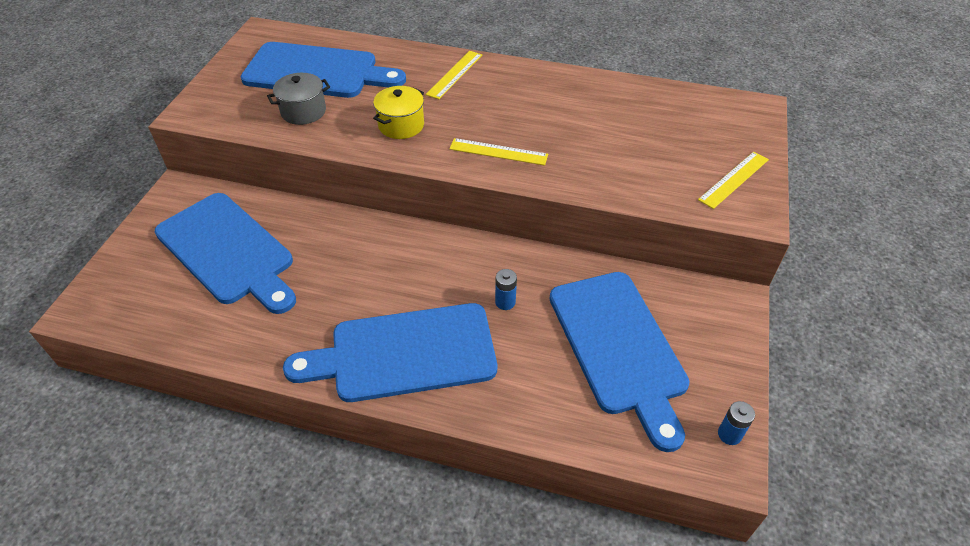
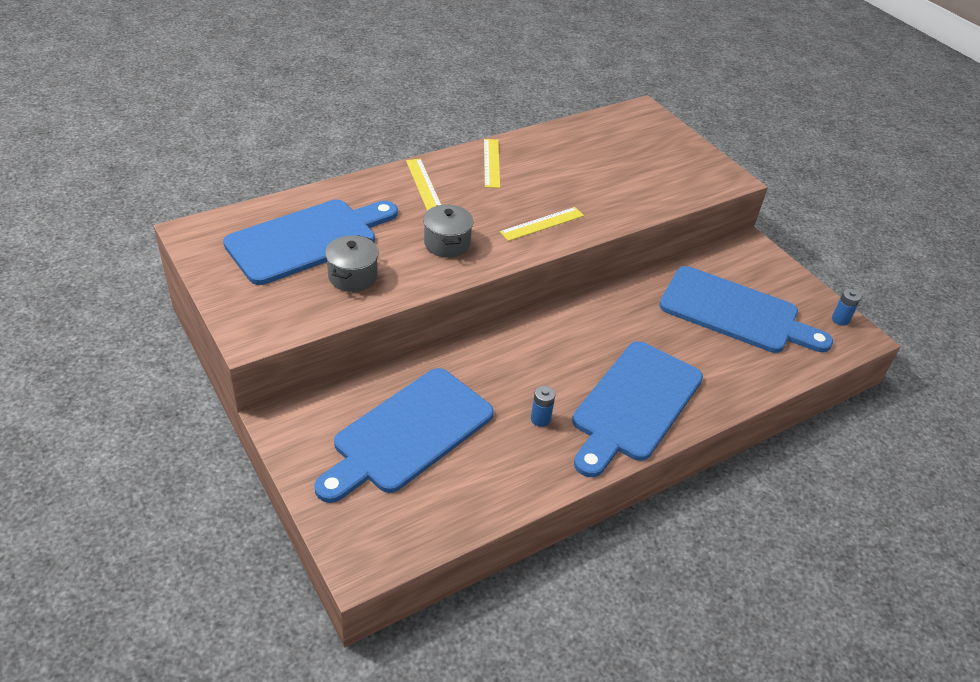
camera: 50 degrees left, 5 degrees down
(228, 251) = (408, 433): blue cutting board -> blue cutting board turned 135 degrees clockwise
(401, 125) = (447, 243): yellow pot -> grey pot
(505, 302) = (643, 331): blue battery -> blue battery (540, 419)
(734, 179) = (694, 164): yellow ruler -> yellow ruler (491, 163)

